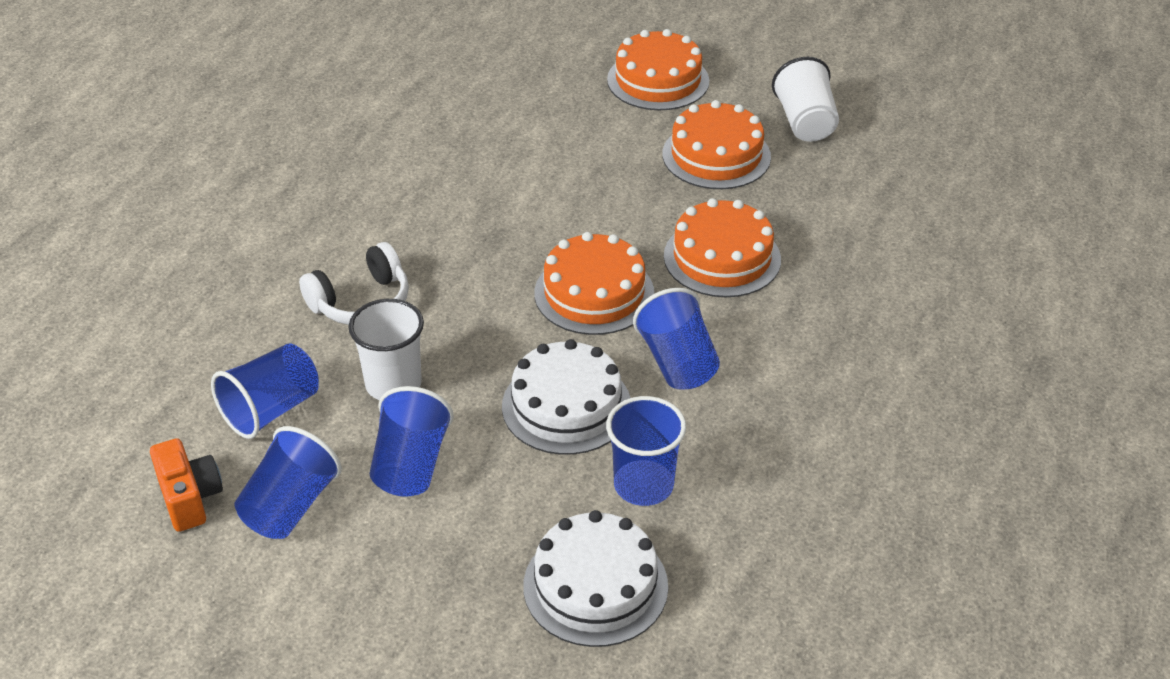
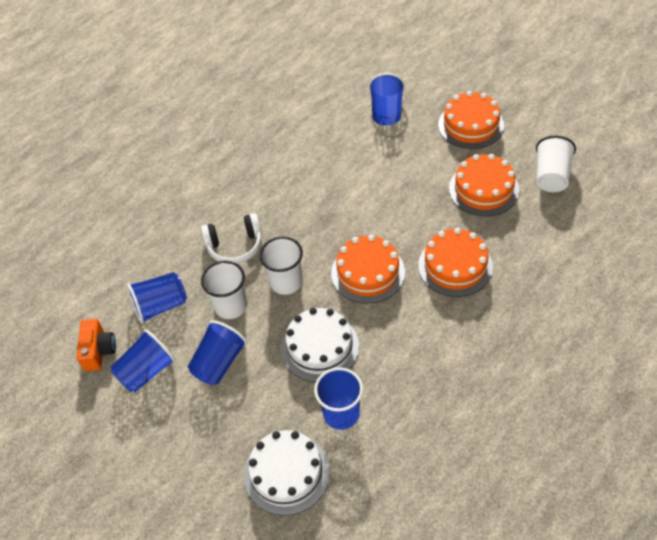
camera: 25 degrees right, 10 degrees up
(470, 333) = (286, 282): none -> white cup
(677, 363) = (396, 334): blue cup -> blue cup (386, 112)

